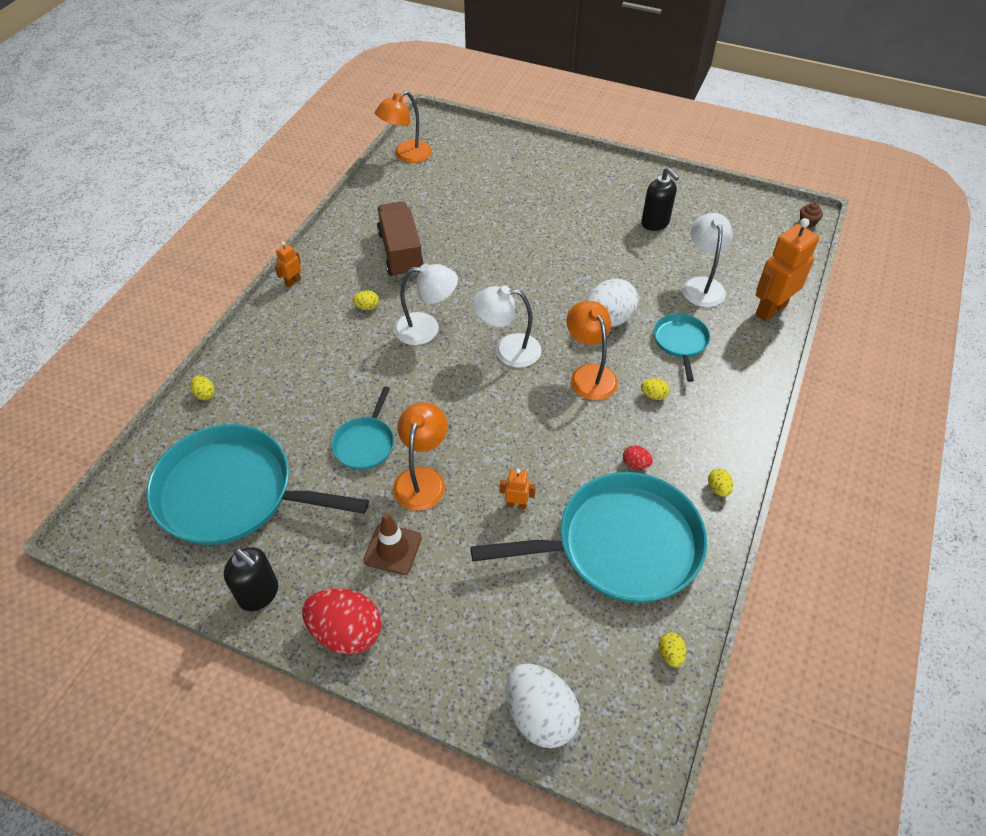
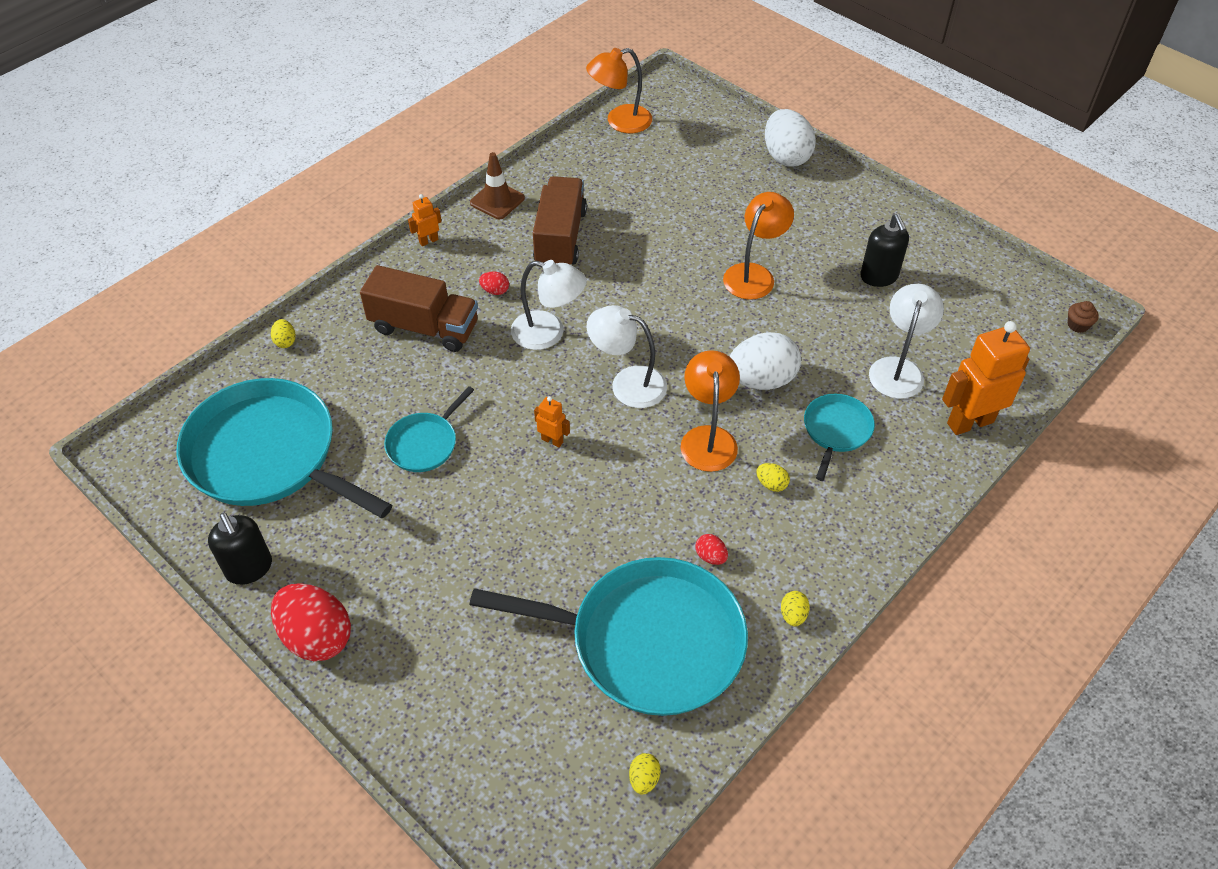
camera: 20 degrees right, 0 degrees up
(321, 351) = (424, 327): none -> brown truck
(367, 307) = (495, 291): yellow egg -> red egg
(393, 549) = (402, 566): brown traffic cone -> brown traffic cone (497, 200)
(422, 479) = (467, 500): orange lamp -> orange lamp (754, 274)
(516, 504) = (554, 560): orange robot -> orange robot (552, 440)
(540, 715) = (472, 791): white egg -> white egg (786, 156)

